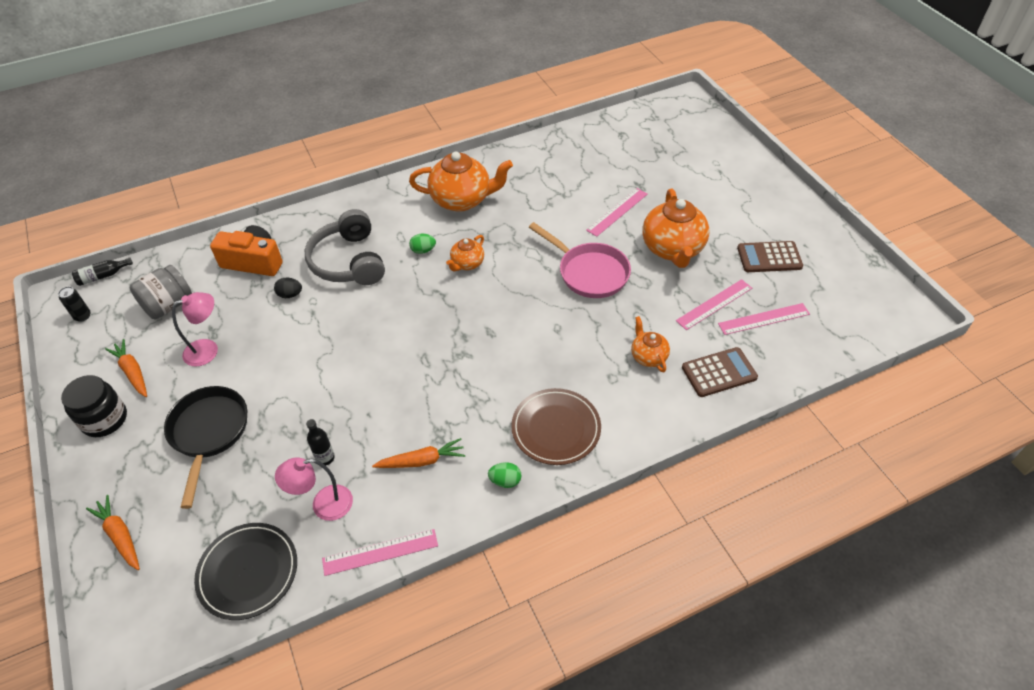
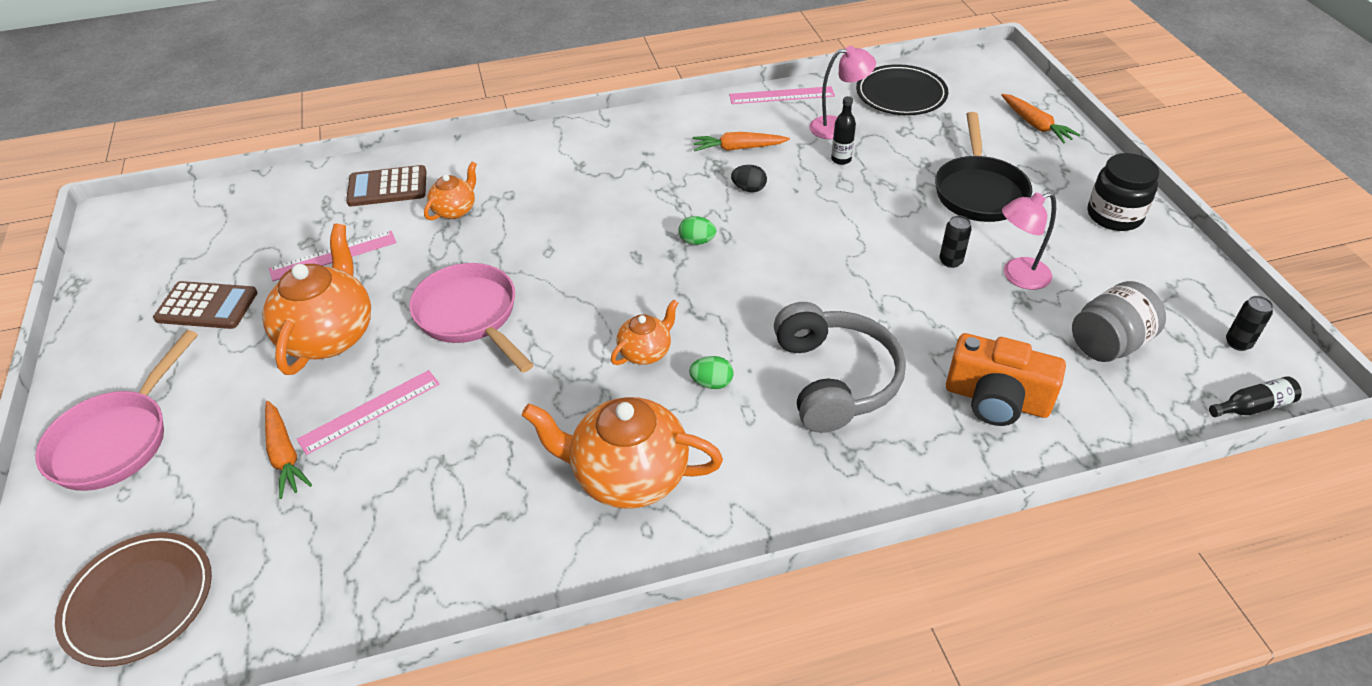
camera: 170 degrees left, 5 degrees down
(132, 372) = (1110, 261): orange carrot -> orange carrot (285, 455)
(254, 357) = (950, 261): none -> black can
(290, 295) = (920, 337): black egg -> black egg (749, 189)
(505, 481) = (657, 127): green egg -> green egg (697, 241)
(556, 428) = (591, 159): brown plate -> brown plate (139, 601)
(648, 356) = (455, 210): orange teapot -> orange teapot turned 135 degrees counterclockwise
(744, 182) = (117, 440): none -> pink pan
(764, 319) = (288, 233): pink ruler -> none

